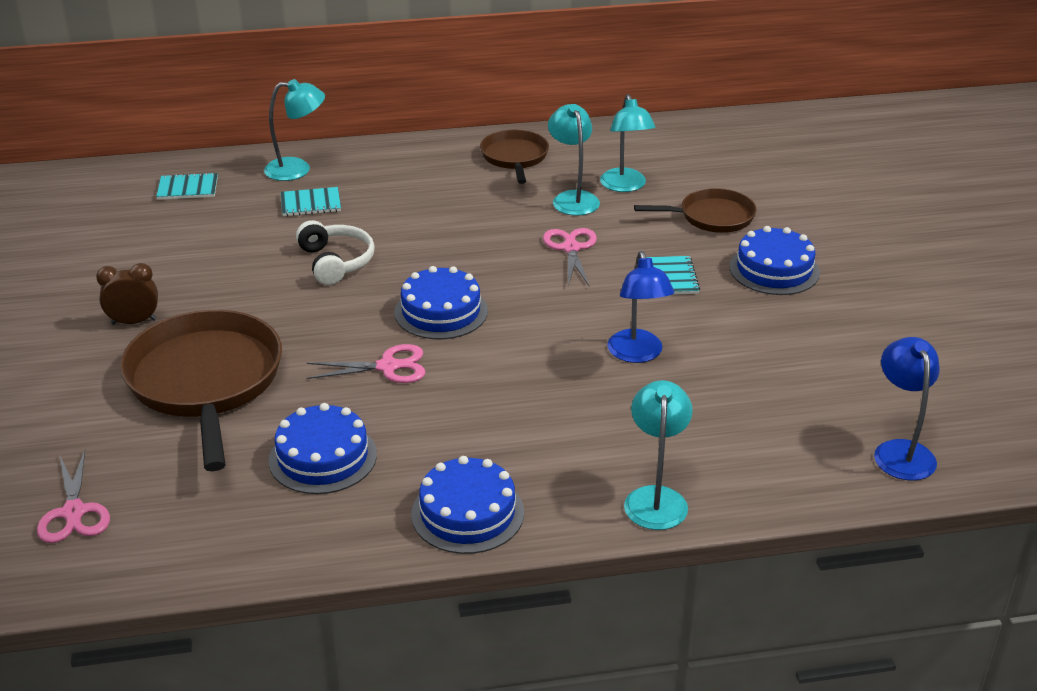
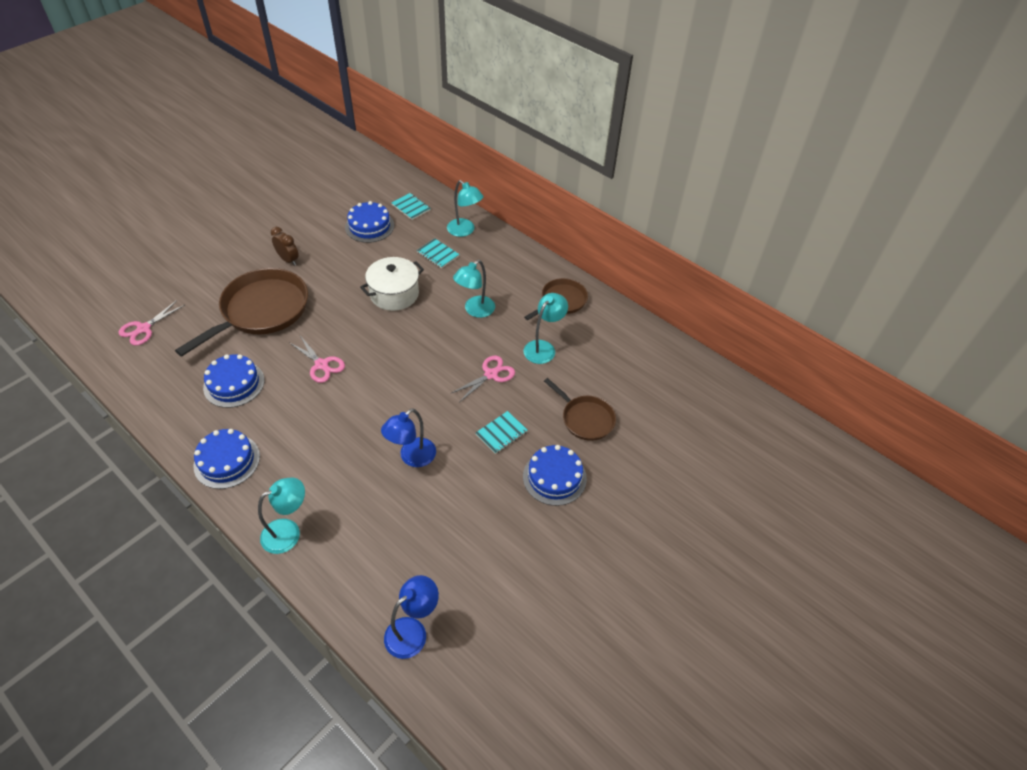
camera: 50 degrees right, 15 degrees up
(335, 262) = (394, 294): white headphones -> white pot
(441, 311) = (384, 357): blue cake -> blue cake (369, 226)
(625, 186) = (580, 362): turquoise lamp -> turquoise lamp (475, 310)

